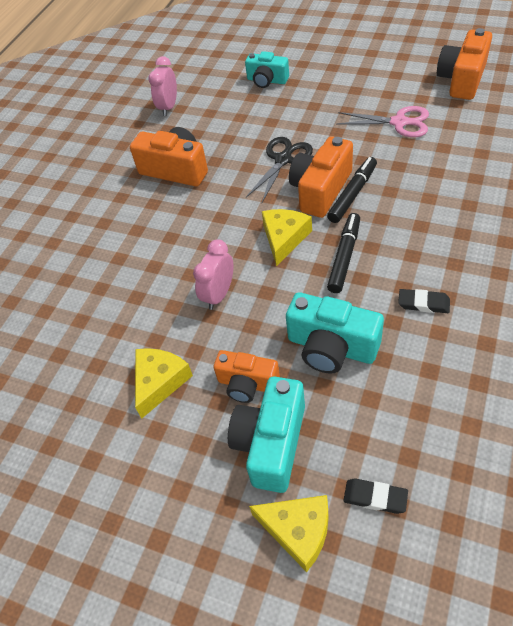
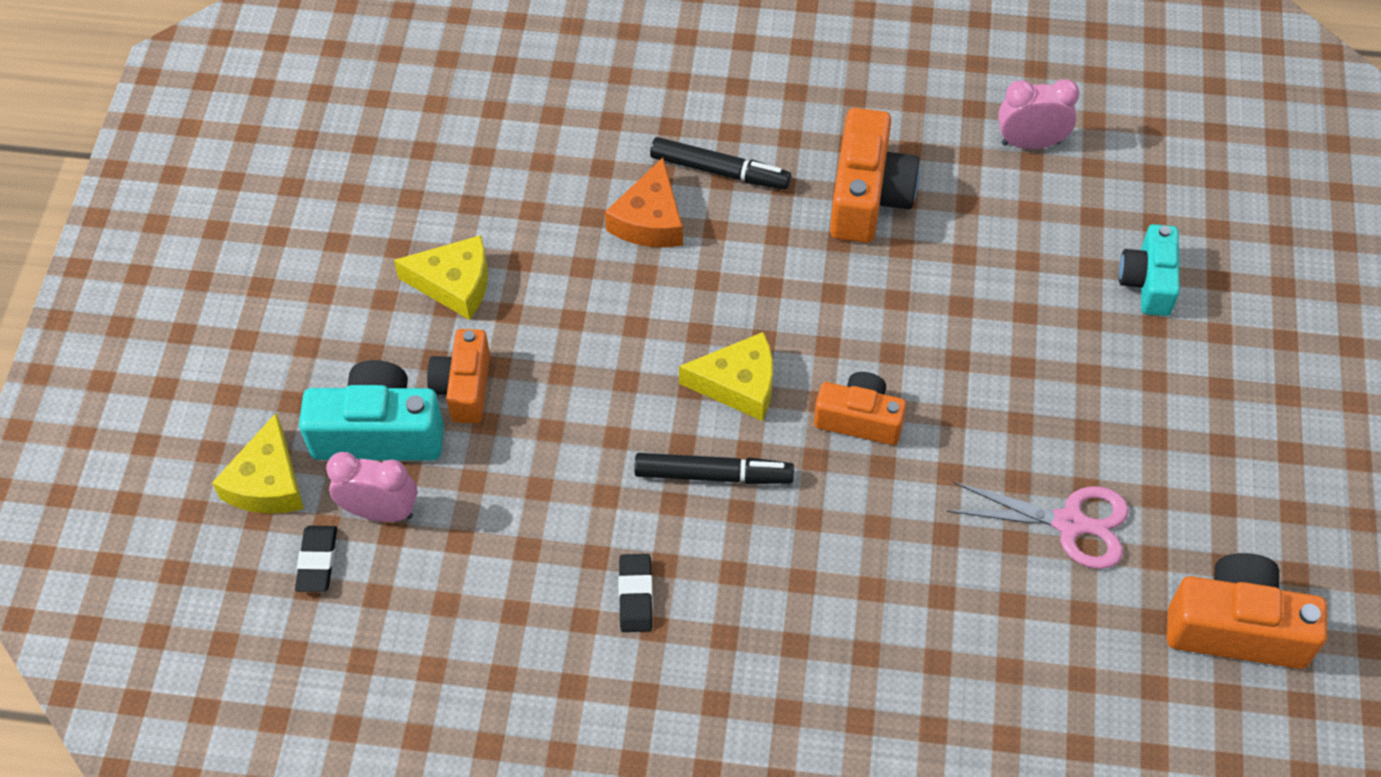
camera: 70 degrees right, 5 degrees up
(151, 267) = (650, 220): none -> orange cheese
(219, 294) = (612, 319): pink clock -> pink clock (380, 512)
(283, 160) = (924, 350): black scissors -> none
(321, 190) = (859, 419): orange camera -> orange camera, size x0.66
(331, 347) = (538, 481): turquoise camera -> none
(353, 194) = (858, 469): black marker -> black marker (720, 171)
(399, 122) = (1069, 523): pink scissors -> pink scissors turned 75 degrees counterclockwise

